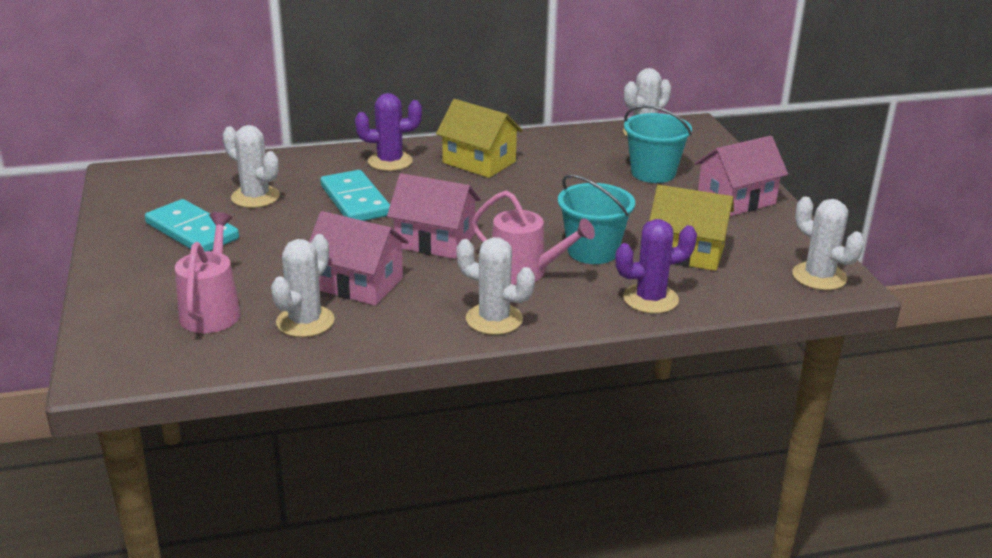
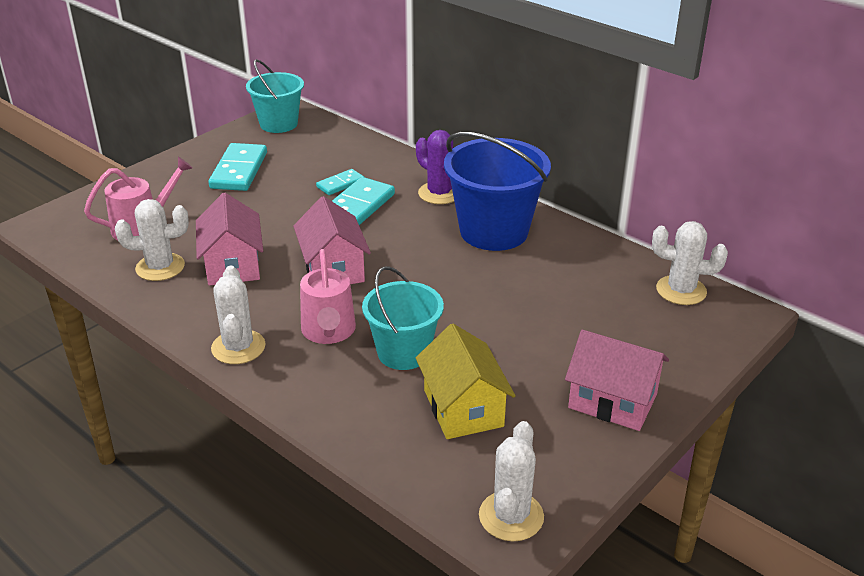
camera: 55 degrees right, 5 degrees up
(255, 197) = (313, 169): white cactus -> none
(303, 194) = (340, 184): none -> turquoise domino
(479, 162) = (494, 231): yellow house -> blue bucket
(650, 299) = (351, 418): purple cactus -> none
(653, 173) = (602, 328): turquoise bucket -> turquoise bucket (278, 124)

